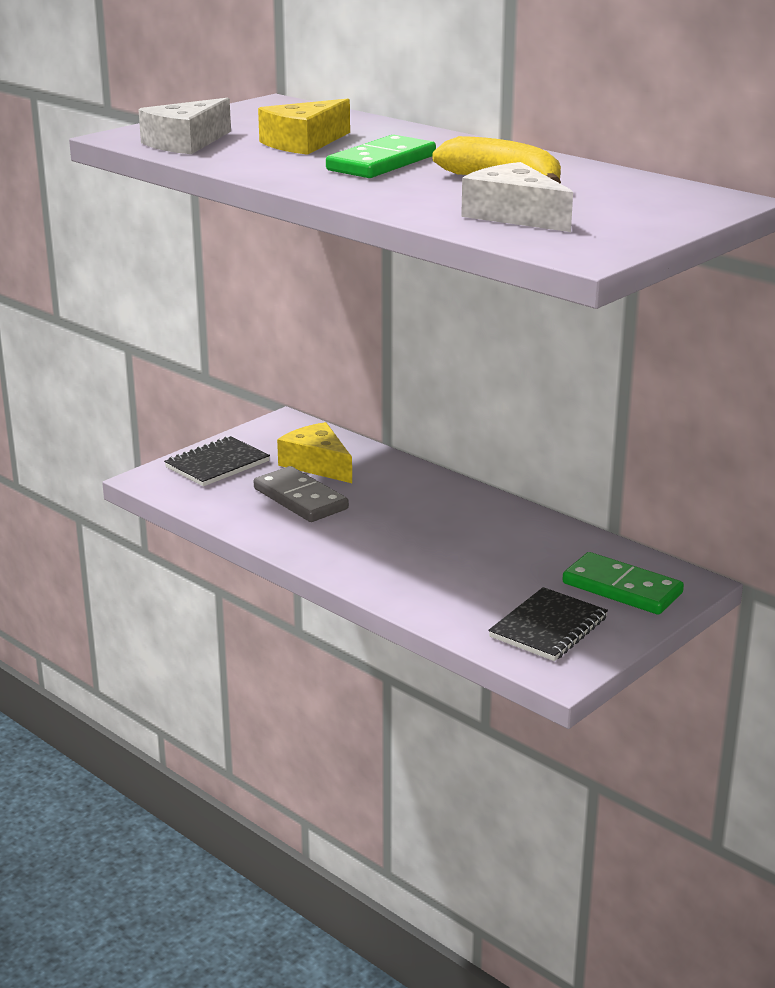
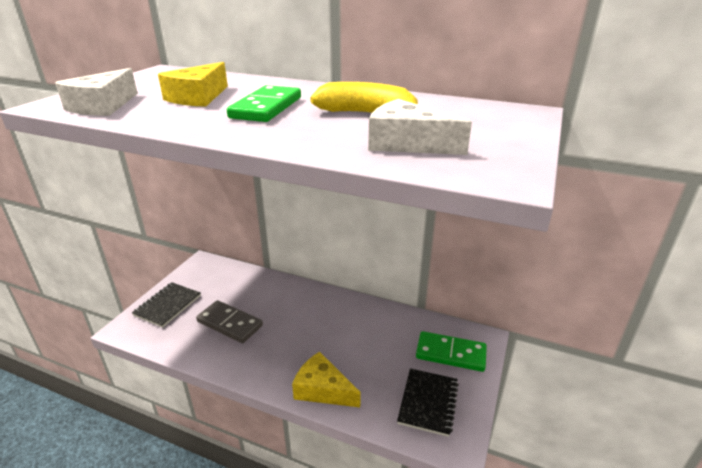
camera: 20 degrees left, 5 degrees up
(317, 464) = (231, 292): yellow cheese -> yellow cheese (322, 389)

